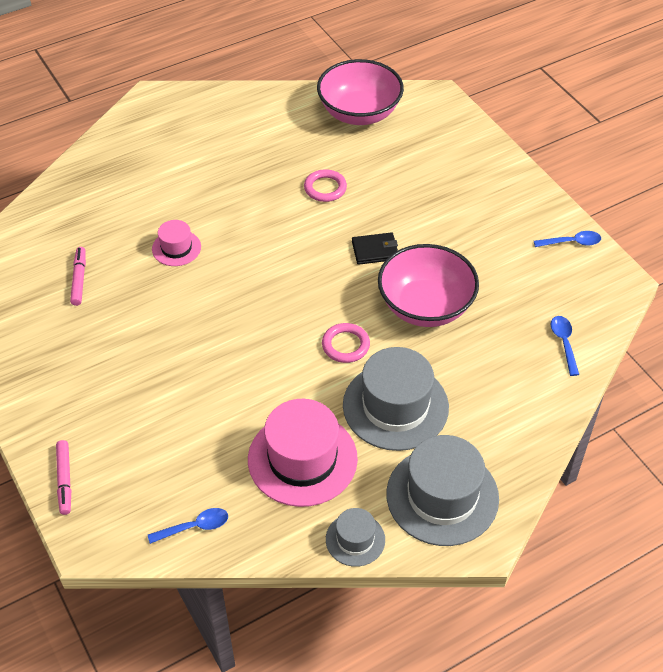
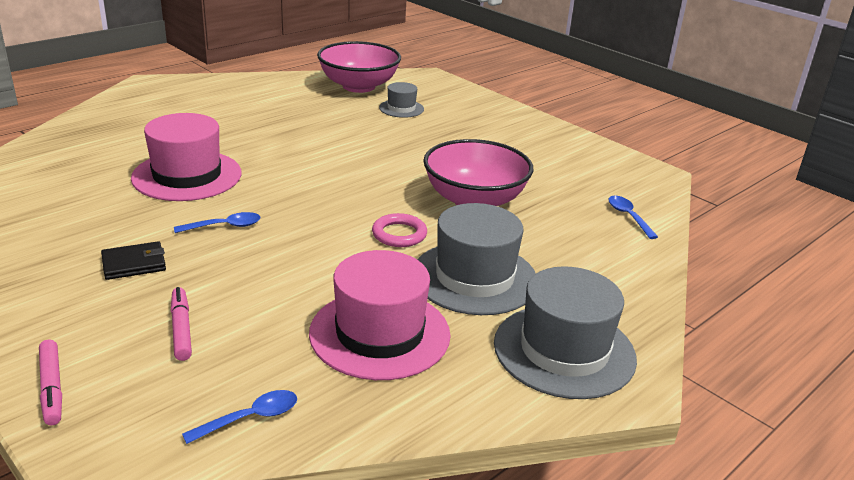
camera: 15 degrees left, 20 degrees down
(79, 280) = (70, 205): pink marker -> pink marker (181, 329)
(176, 248) = (187, 176): pink hat -> pink hat, size x1.93
(325, 188) = (340, 130): pink ring -> none
(355, 539) = (474, 406): grey hat -> grey hat (401, 108)
(375, 250) = (406, 166): black wallet -> black wallet (134, 264)
(571, 242) = (596, 152): blue spoon -> blue spoon (224, 226)

